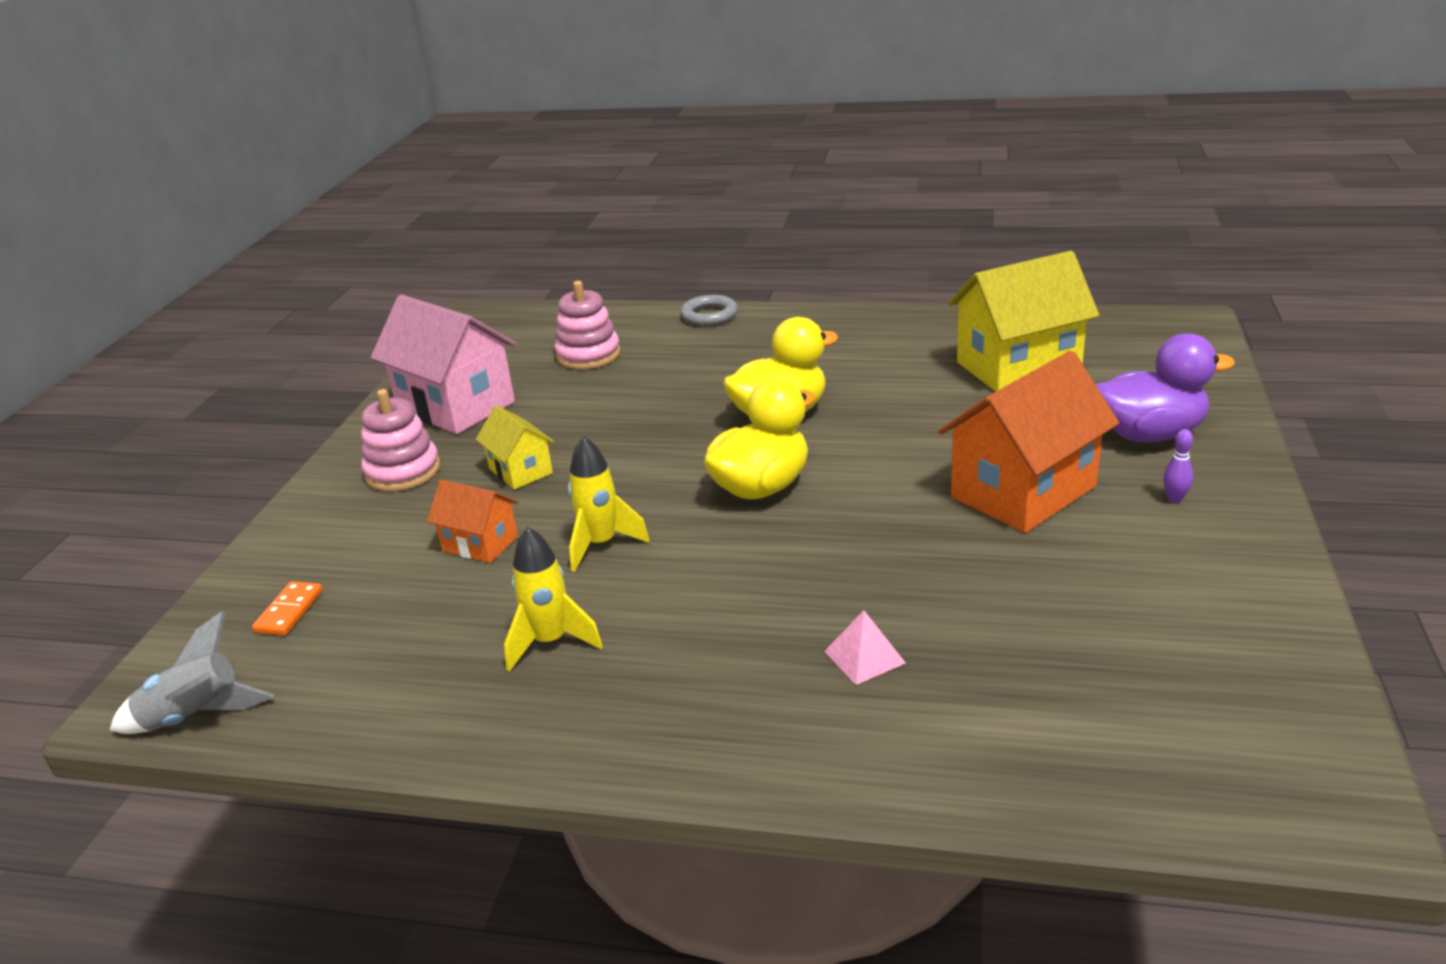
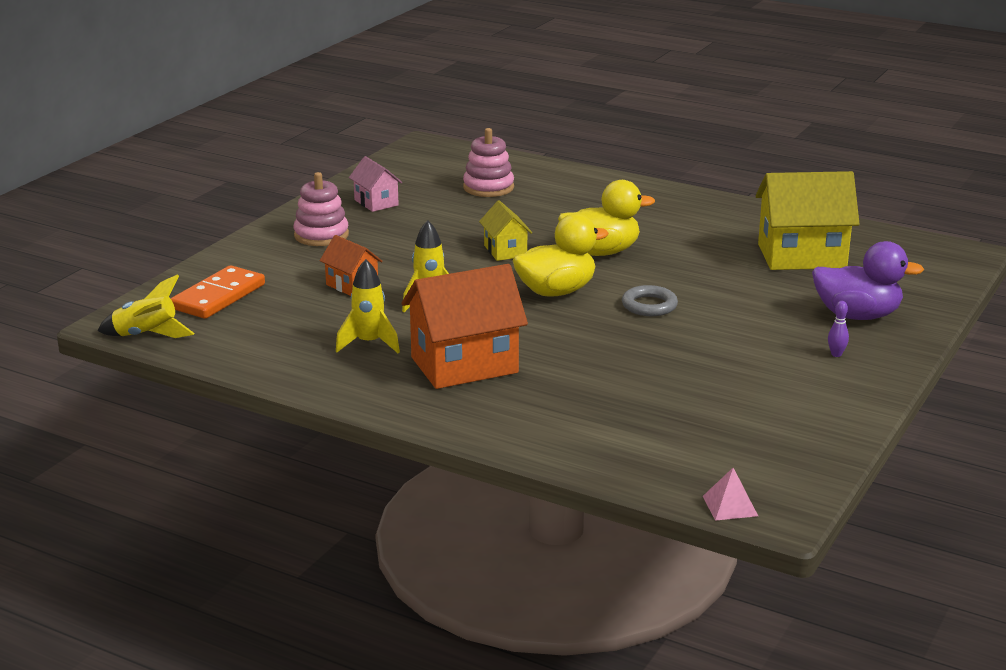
camera: 15 degrees right, 5 degrees down
(196, 717) = (147, 336): grey rocket -> yellow rocket
(289, 611) = (218, 296): orange domino -> orange domino, size x1.91
(456, 406) = (376, 202): pink house -> pink house, size x0.52
(520, 471) = (400, 250): yellow house -> yellow house (505, 251)
(709, 315) = (596, 177): grey ring -> grey ring (649, 305)
(864, 657) = (556, 390): pink pyramid -> pink pyramid (730, 506)
(1023, 492) = (734, 330): orange house -> orange house (464, 365)

